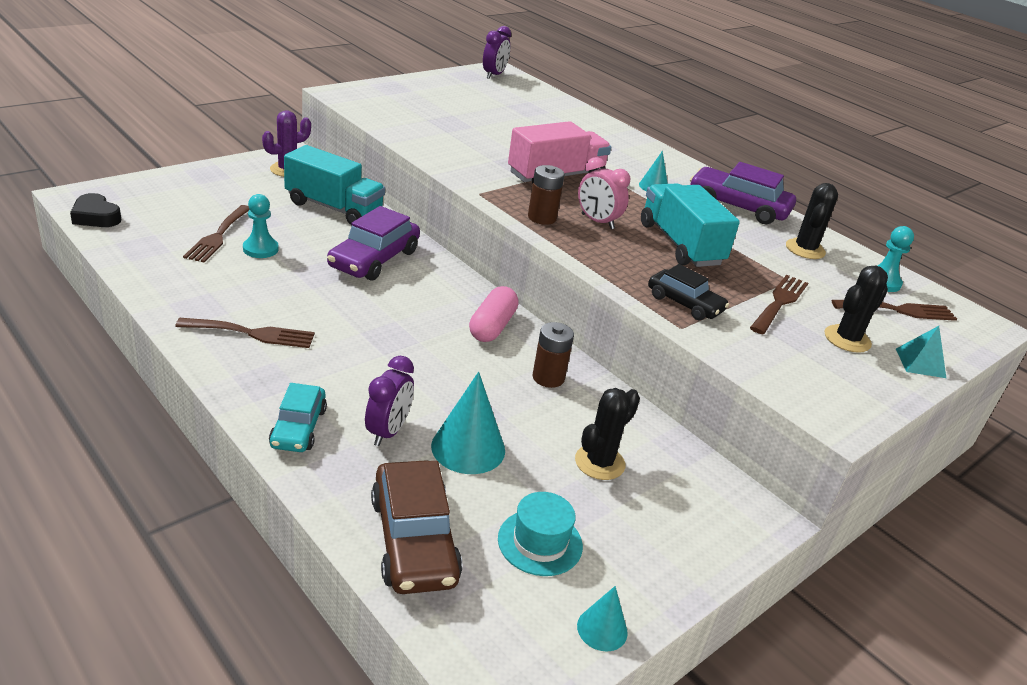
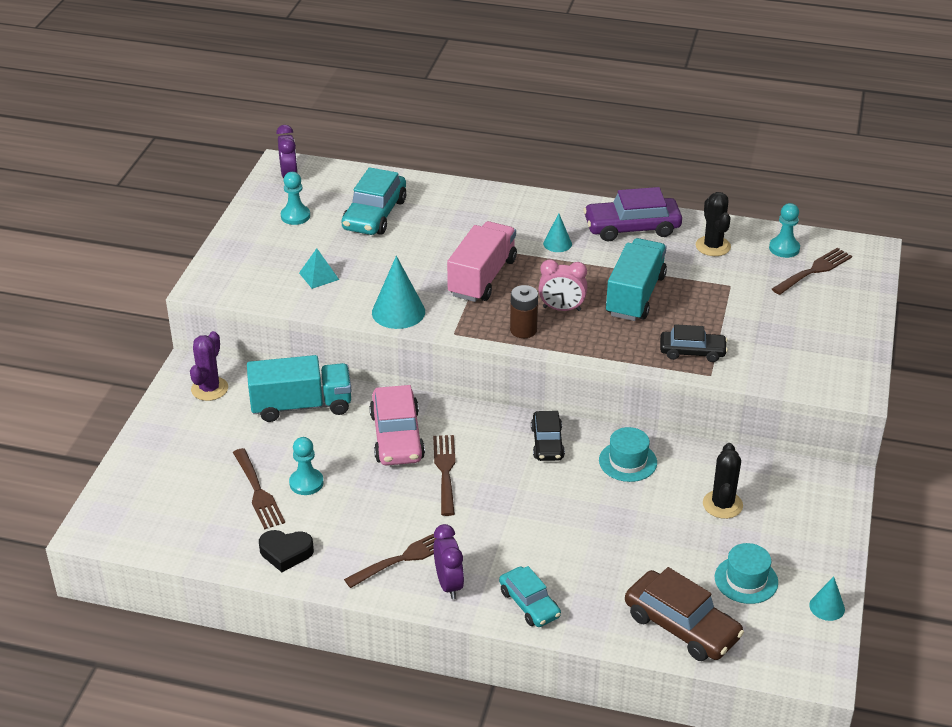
camera: 30 degrees left, 5 degrees up
(96, 217) = (140, 537): black heart -> black heart (286, 553)
(374, 259) = (397, 436): purple car -> pink car
(388, 431) = (583, 569): purple clock -> purple clock (449, 584)
(464, 91) = (295, 216): none -> turquoise pawn
(468, 448) = (641, 547): turquoise cone -> turquoise cone (398, 312)
(492, 326) = (547, 443): pink capsule -> black car
(525, 114) = (374, 214): none -> turquoise car
(548, 378) = (627, 461): brown battery -> turquoise hat
(680, 244) = (635, 295): turquoise truck -> turquoise truck turned 75 degrees clockwise
(779, 302) = (743, 311): brown fork -> brown fork (445, 471)
(847, 339) = (807, 319): black cactus -> none
(920, 363) = (861, 312): turquoise pyramid -> turquoise pyramid (319, 276)

